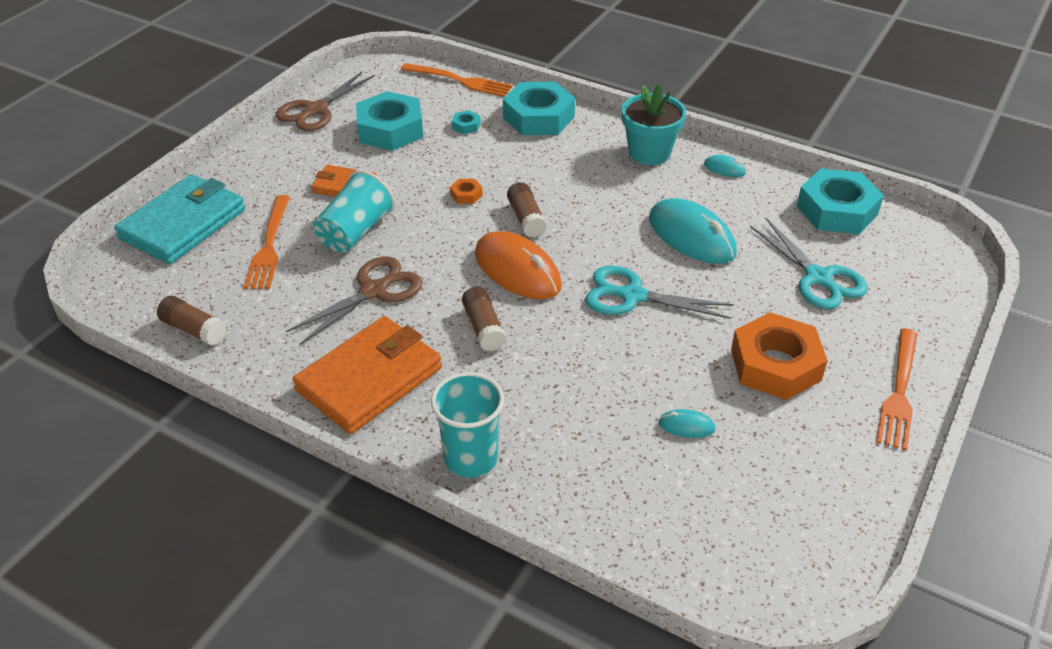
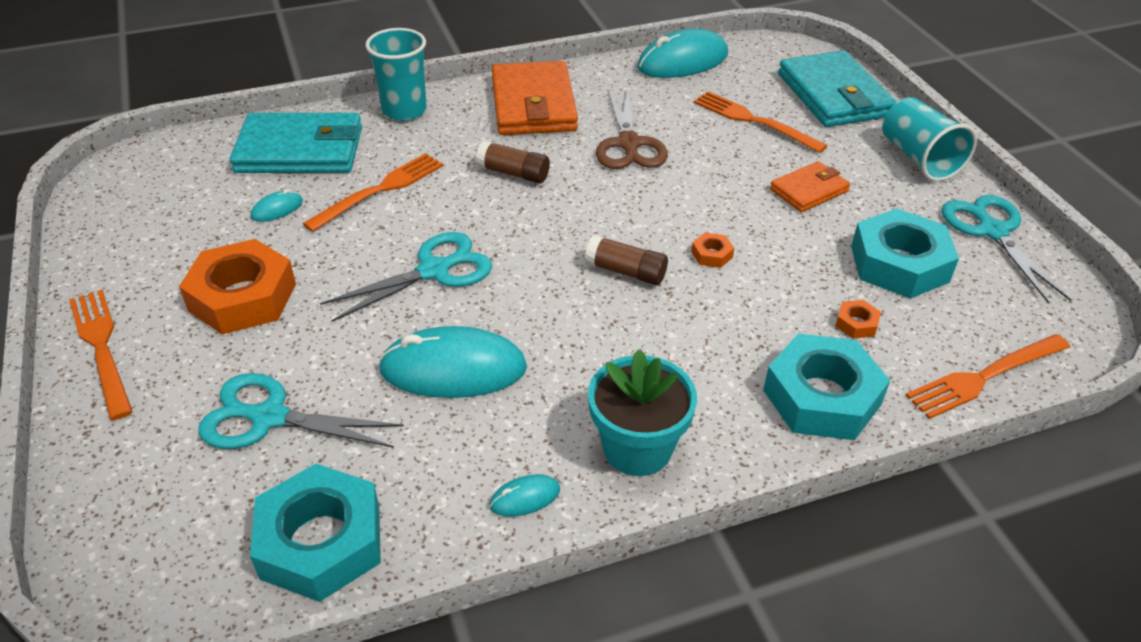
camera: 130 degrees right, 0 degrees up
(194, 330) = (682, 61): brown glue stick -> turquoise mouse
(316, 110) = (992, 231): brown scissors -> turquoise scissors
(355, 232) = (724, 167): turquoise cup -> turquoise cup (919, 158)
(466, 126) = (856, 323): turquoise nut -> orange nut
(517, 270) = (558, 225): orange mouse -> none
(591, 385) = (381, 190): none -> orange fork
(607, 480) = (300, 150): none -> turquoise wallet

